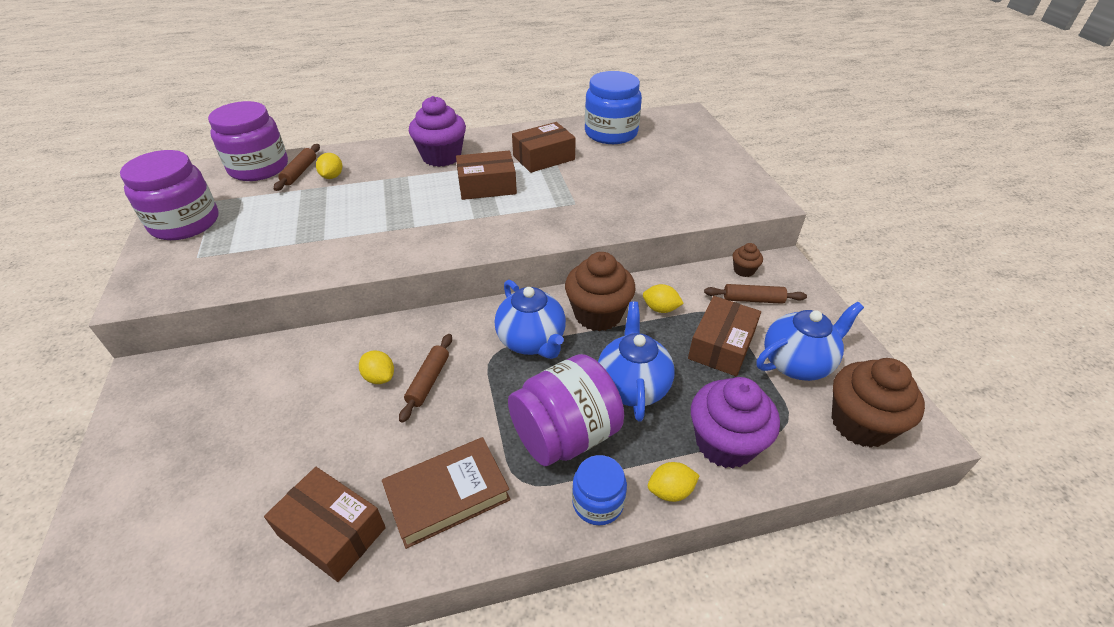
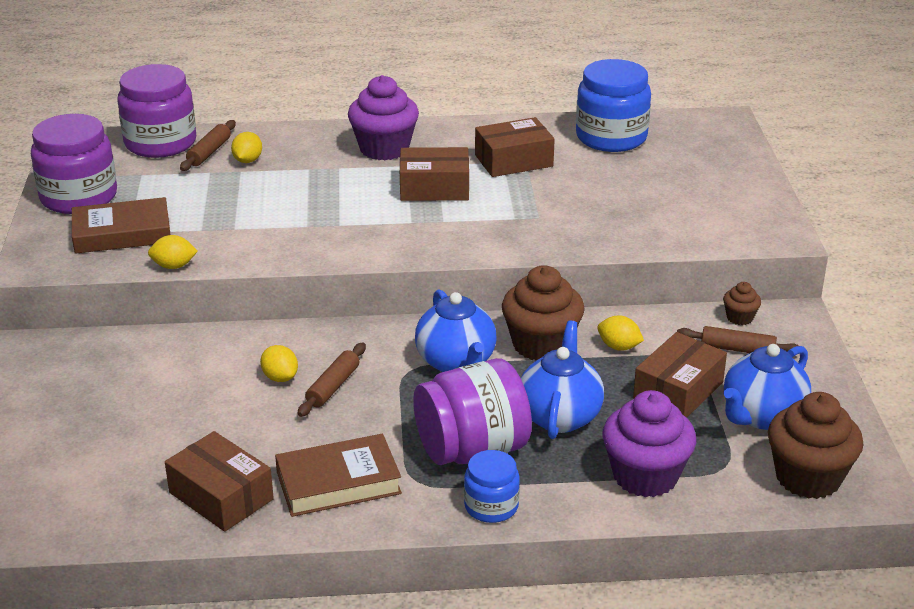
camera: 10 degrees right, 10 degrees down
(223, 254) = (122, 233): none -> brown book
(670, 491) = (570, 507): yellow lemon -> yellow lemon (174, 266)
(797, 363) = (761, 416): blue teapot -> blue teapot turned 150 degrees clockwise

